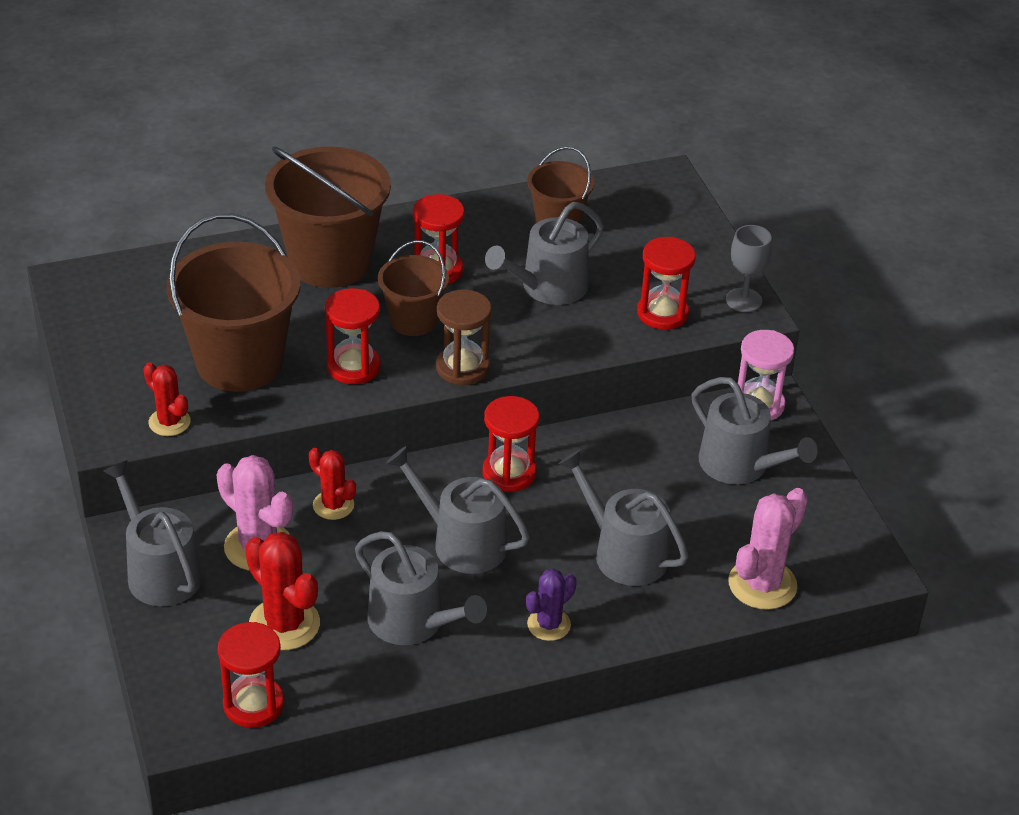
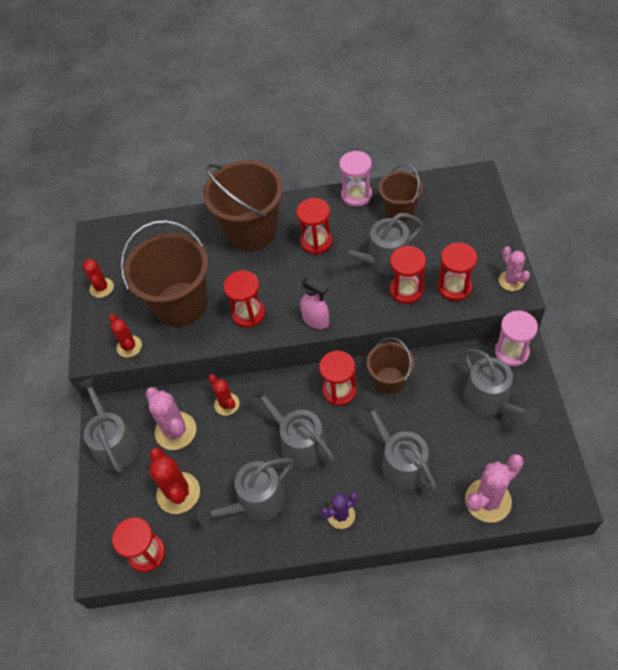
camera: 20 degrees right, 15 degrees up
(99, 350) = (102, 288): none -> red cactus
(413, 320) = (293, 280): brown bucket -> brown bucket (389, 380)
(413, 622) = (256, 502): grey watering can -> grey watering can turned 90 degrees clockwise
(462, 368) = (316, 320): brown hourglass -> pink spray bottle
(486, 208) = (356, 195): none -> pink hourglass
(591, 321) = (406, 290): none -> red hourglass
(743, 300) = (511, 281): grey goblet -> pink cactus

